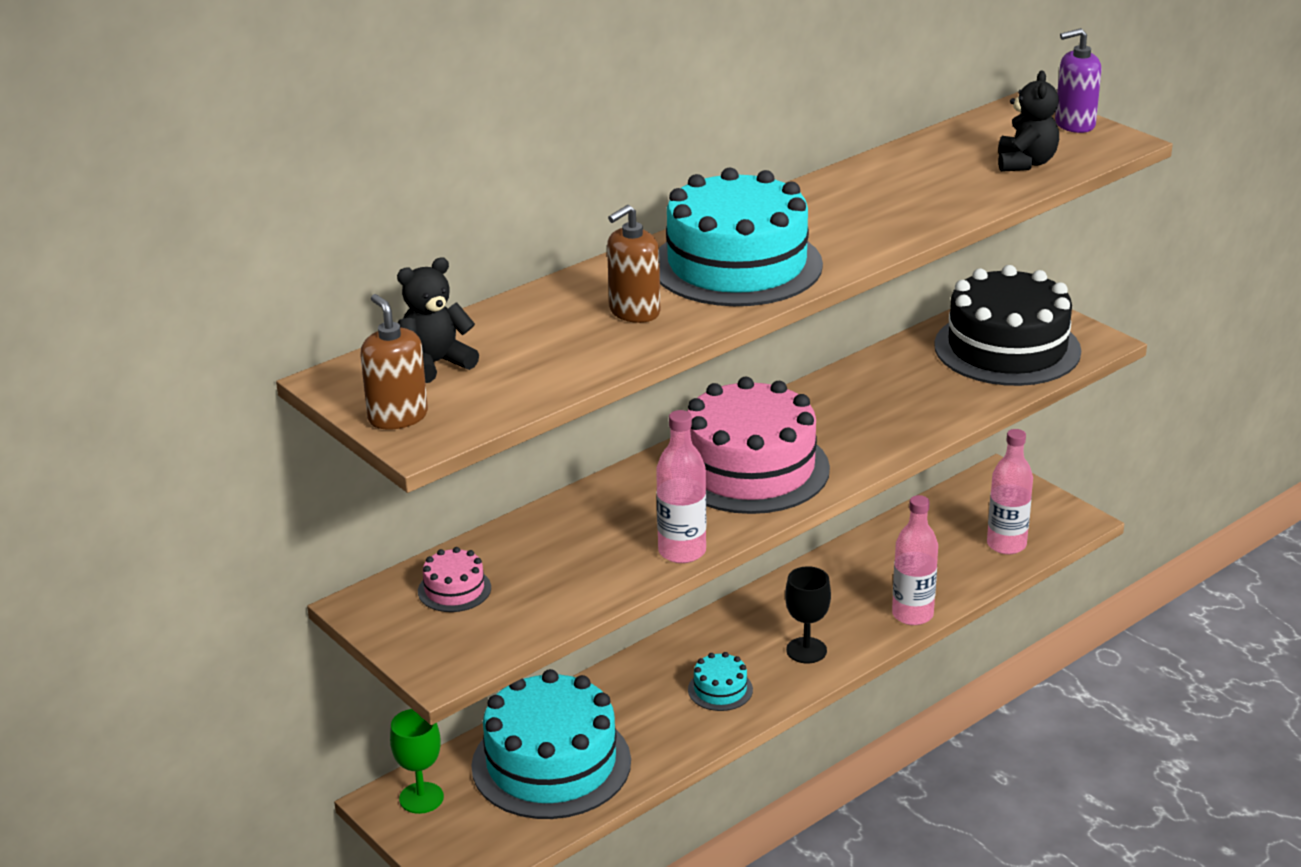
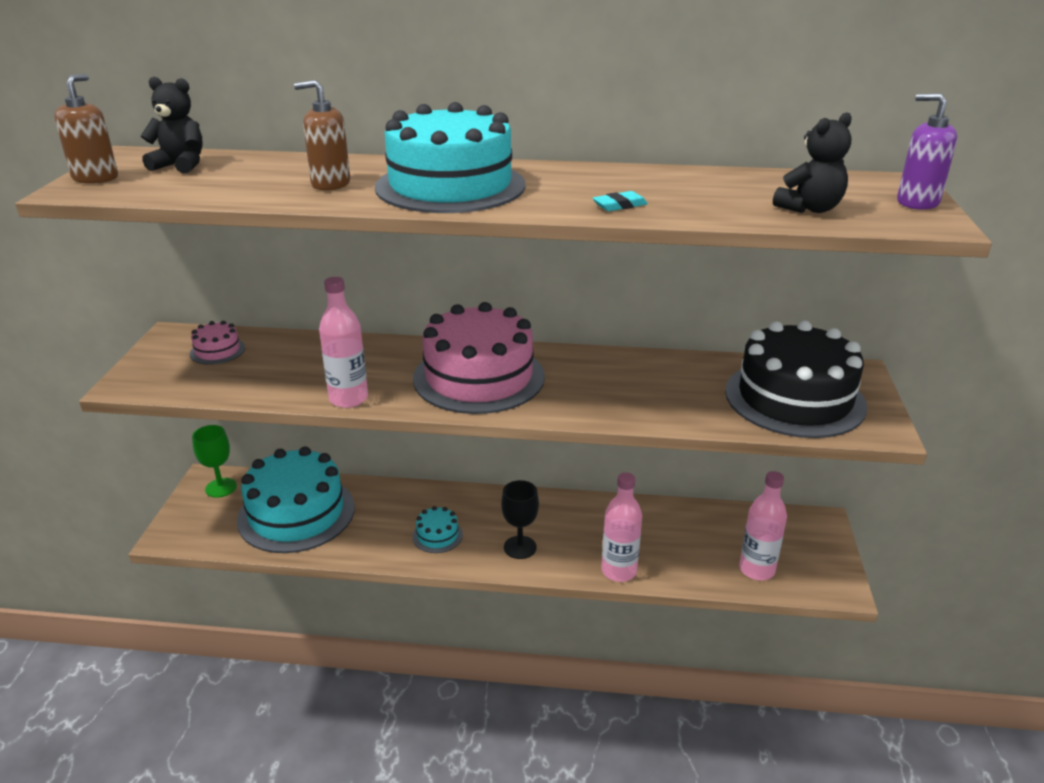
camera: 45 degrees right, 0 degrees up
(902, 222) = (619, 205): none -> turquoise eraser

